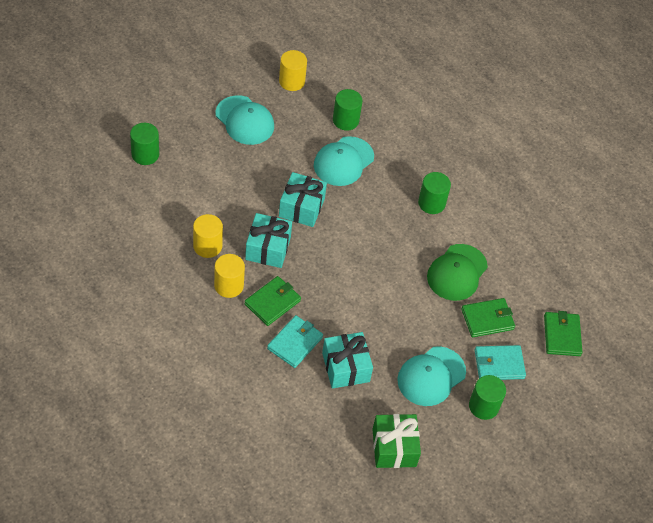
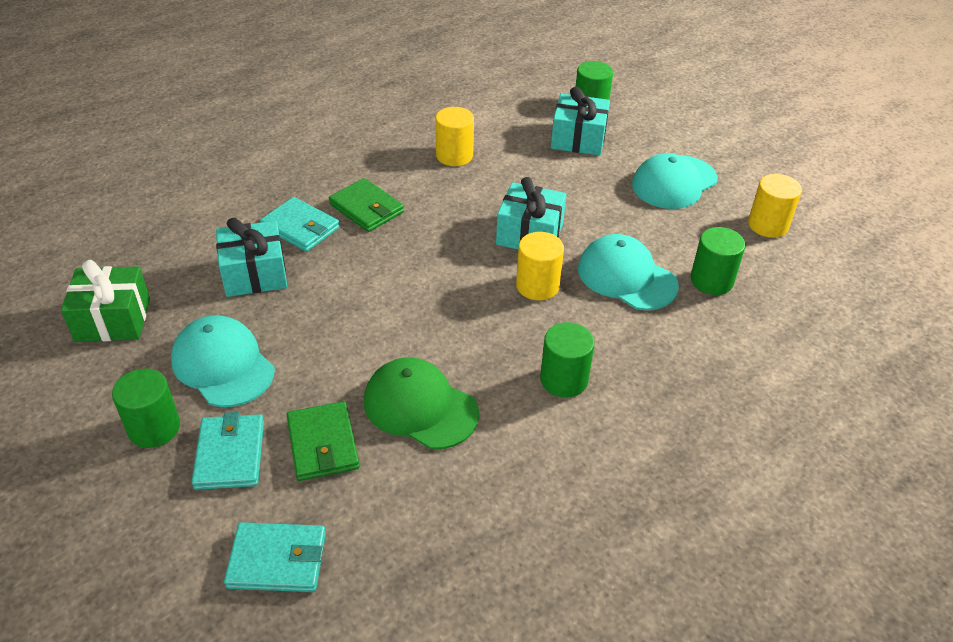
camera: 95 degrees right, 10 degrees down
(229, 285) = (393, 173): yellow cylinder -> yellow cylinder (537, 286)
(268, 248) = (455, 204): turquoise gift -> turquoise gift (578, 139)
(562, 335) = (277, 560): green wallet -> turquoise wallet

